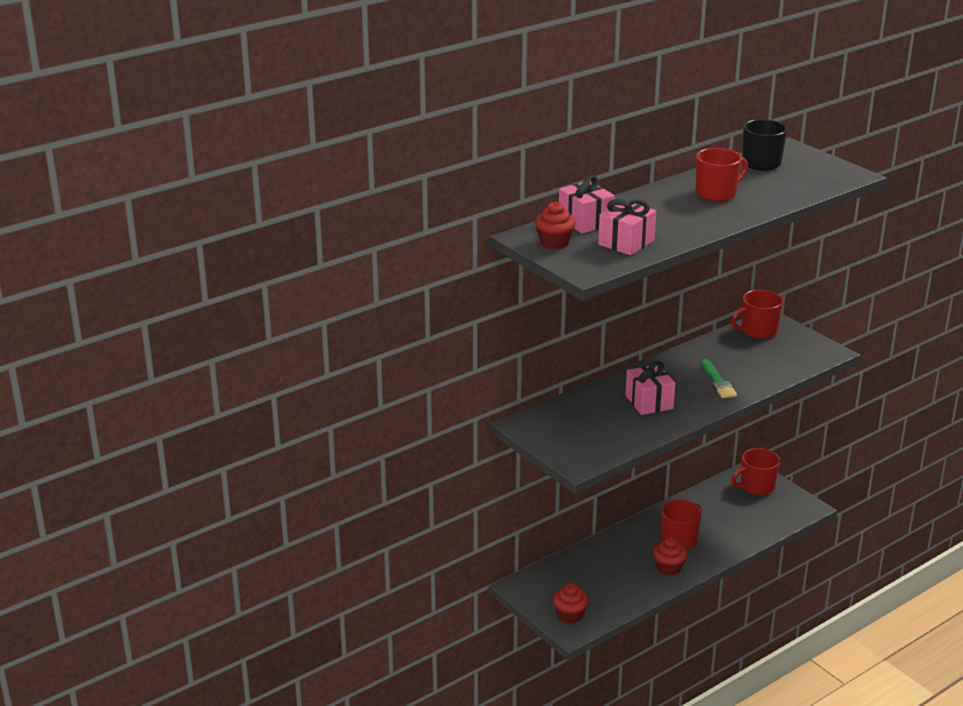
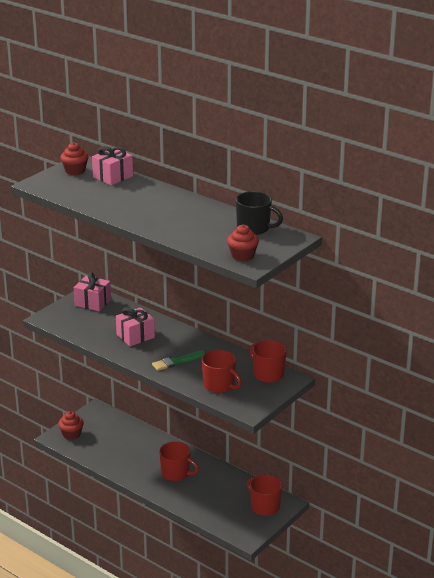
camera: 75 degrees right, 0 degrees up
(626, 242) = (84, 192): pink gift -> pink gift (93, 302)
(668, 568) = (138, 471): red cupcake -> red cupcake (242, 256)
(717, 193) = (183, 215): red mug -> red mug (219, 385)

